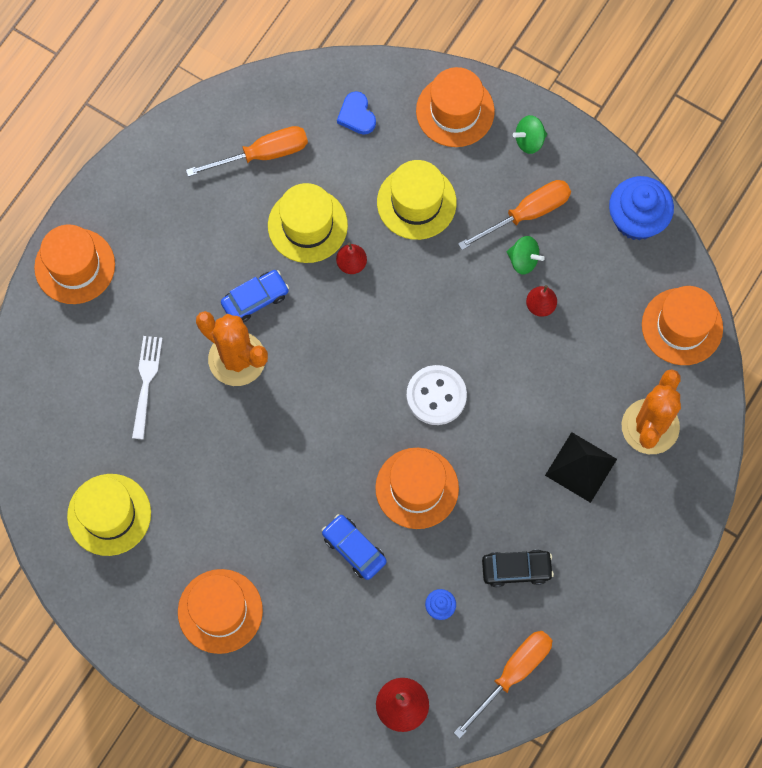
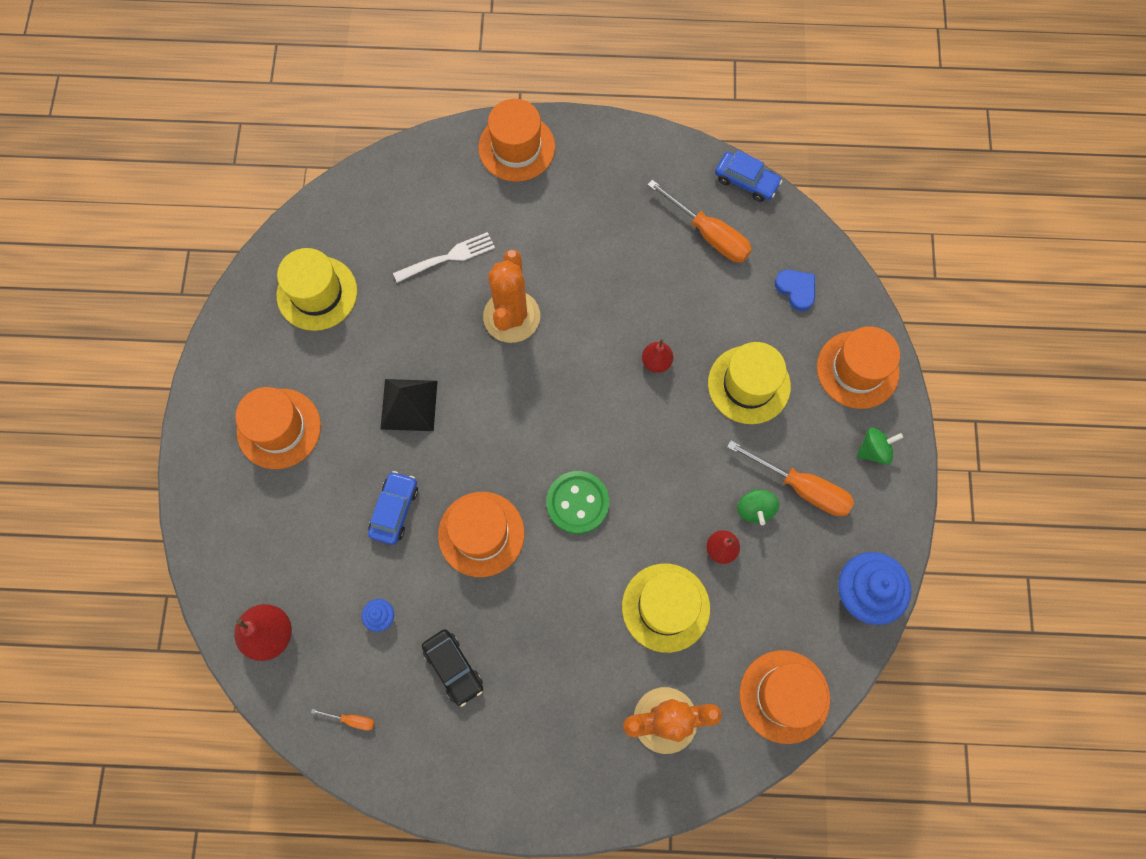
camera: 60 degrees right, 0 degrees up
(255, 299) = (574, 301): blue car -> blue car (746, 181)
(307, 225) = (668, 306): yellow hat -> yellow hat (665, 607)
(356, 115) = (796, 290): blue heart -> blue heart turned 105 degrees clockwise
(436, 396) = (577, 503): white button -> green button
(512, 674) = (351, 720): orange screwdriver -> orange screwdriver, size x0.45
(529, 140) = (874, 450): green spinning top -> green spinning top turned 120 degrees clockwise
(581, 467) = (586, 674): black pyramid -> black pyramid (409, 405)

